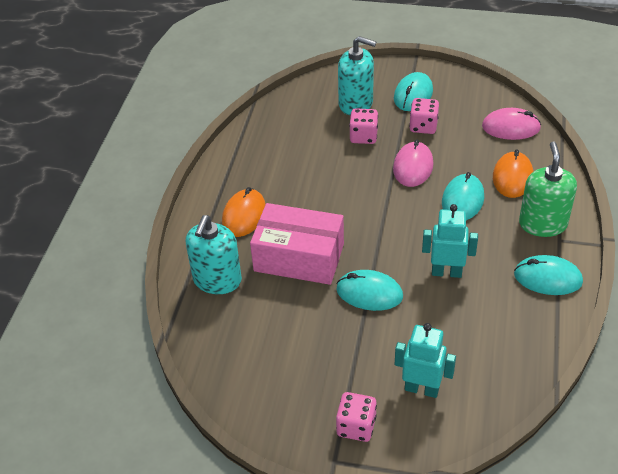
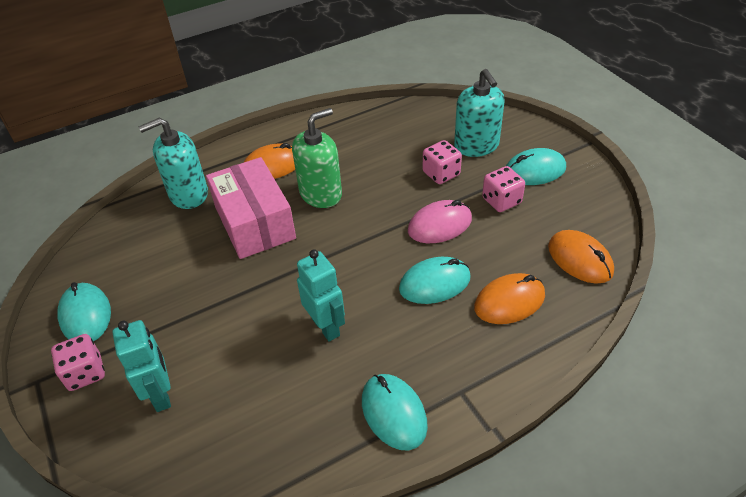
camera: 50 degrees right, 0 degrees up
(369, 293) = (251, 289): turquoise mouse -> turquoise mouse (85, 315)
(511, 127) = (580, 259): pink mouse -> orange mouse
(542, 224) = (469, 364): green soap dispenser -> green soap dispenser (321, 194)

